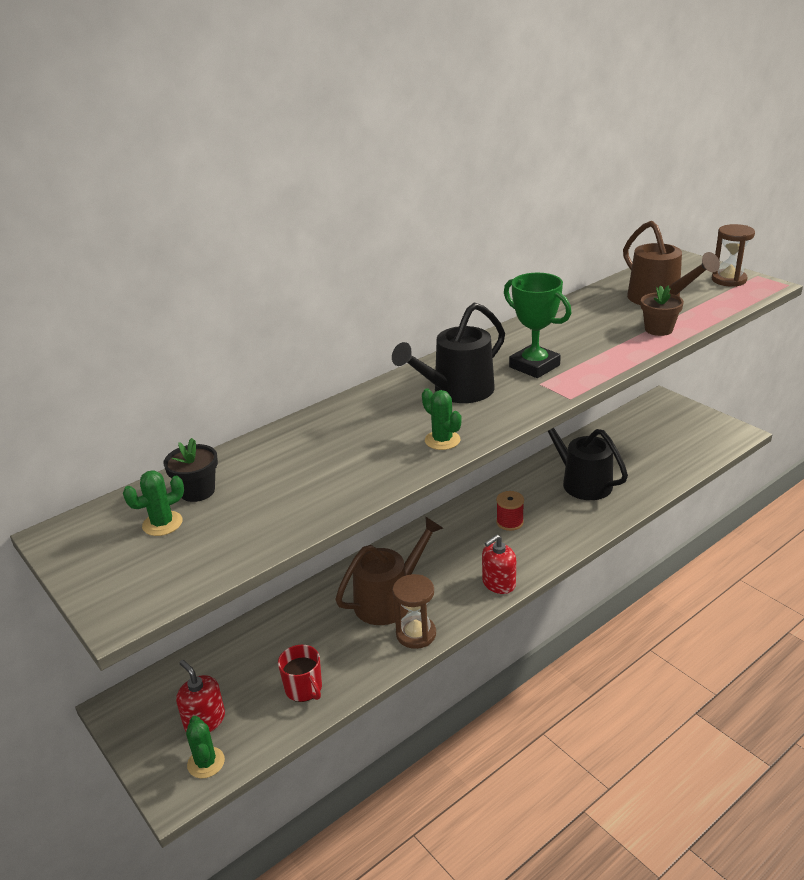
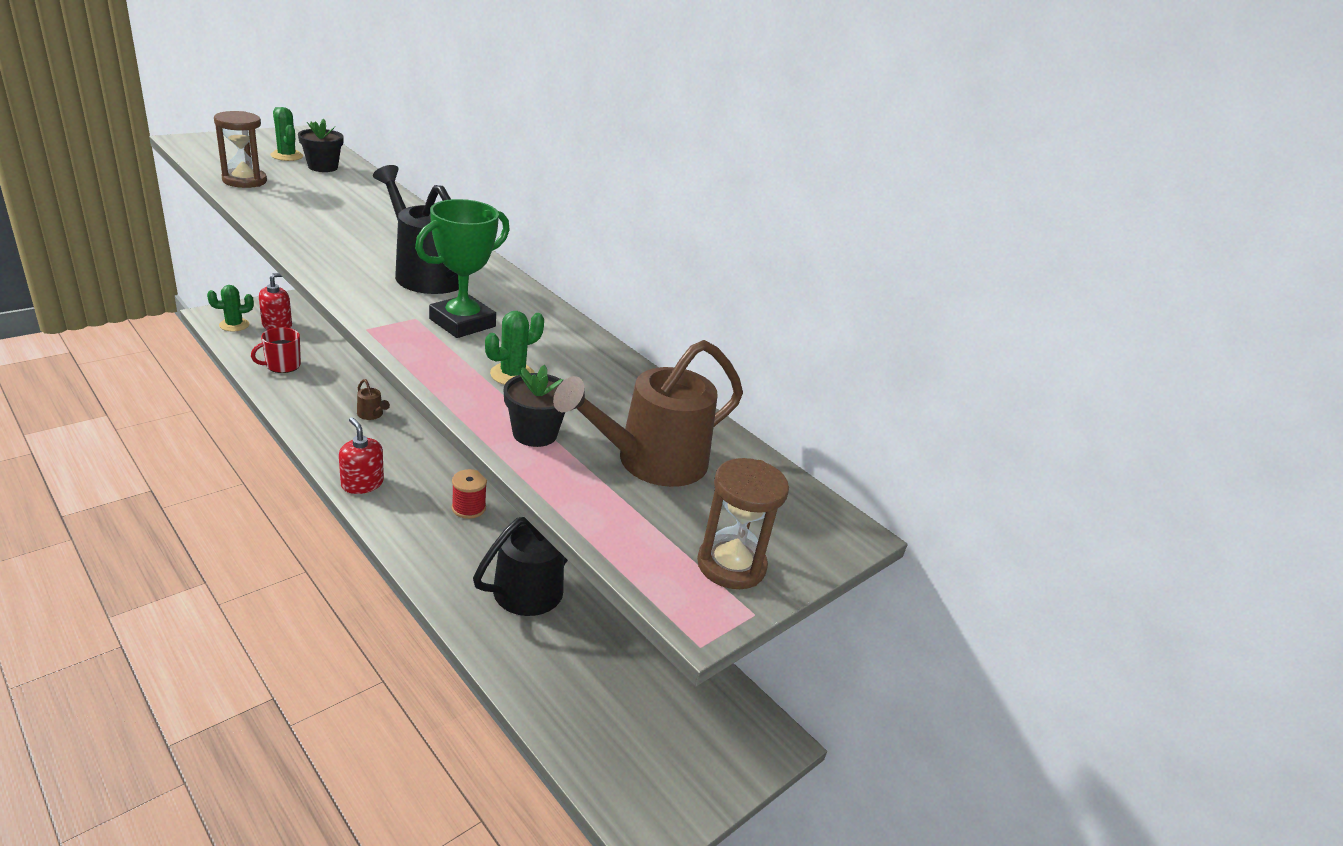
camera: 80 degrees right, 0 degrees up
(389, 599) = (372, 415): brown watering can -> brown watering can, size x0.44
(416, 634) = (314, 424): brown hourglass -> brown hourglass (244, 181)
(442, 440) = (327, 253): green cactus -> green cactus (512, 375)
(658, 329) = (535, 434): brown flower pot -> black flower pot

